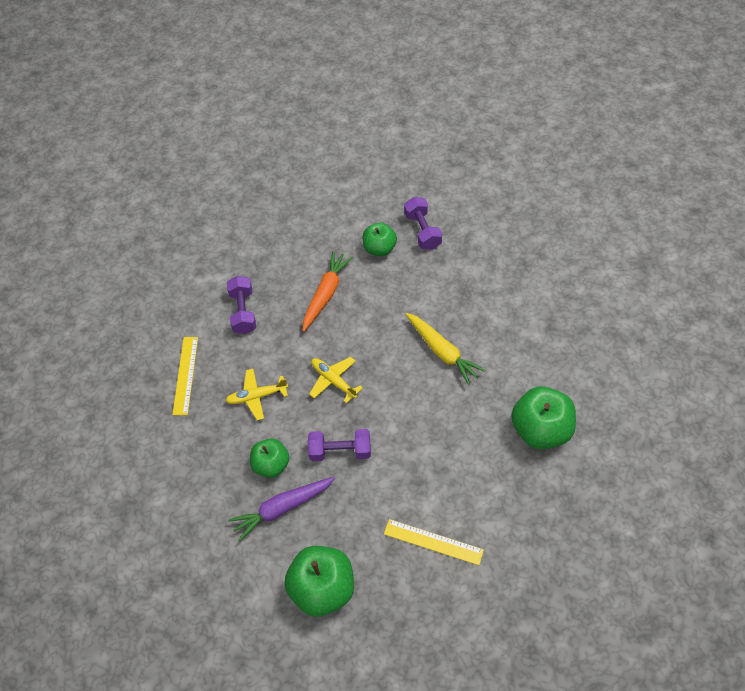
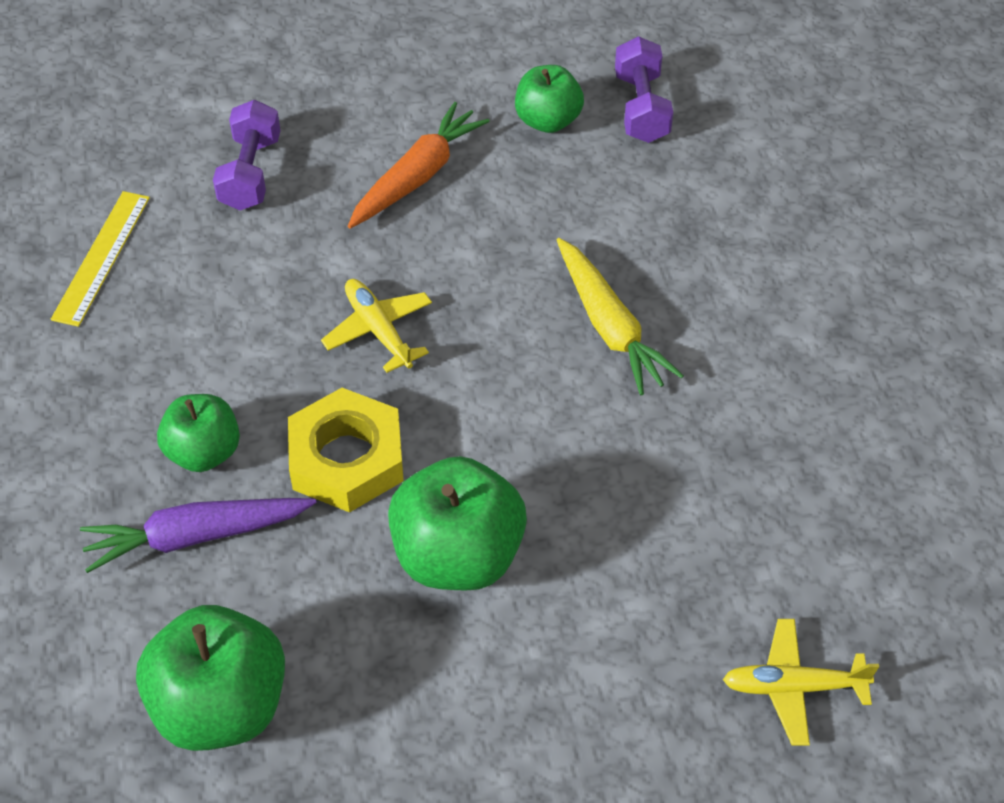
camera: 10 degrees right, 5 degrees down
(257, 396) = (221, 324): yellow plane -> yellow plane (793, 687)
(340, 451) = (347, 459): purple dumbbell -> yellow nut
(433, 542) = (474, 673): yellow ruler -> none
(541, 430) = (764, 515): green apple -> green apple (458, 555)

